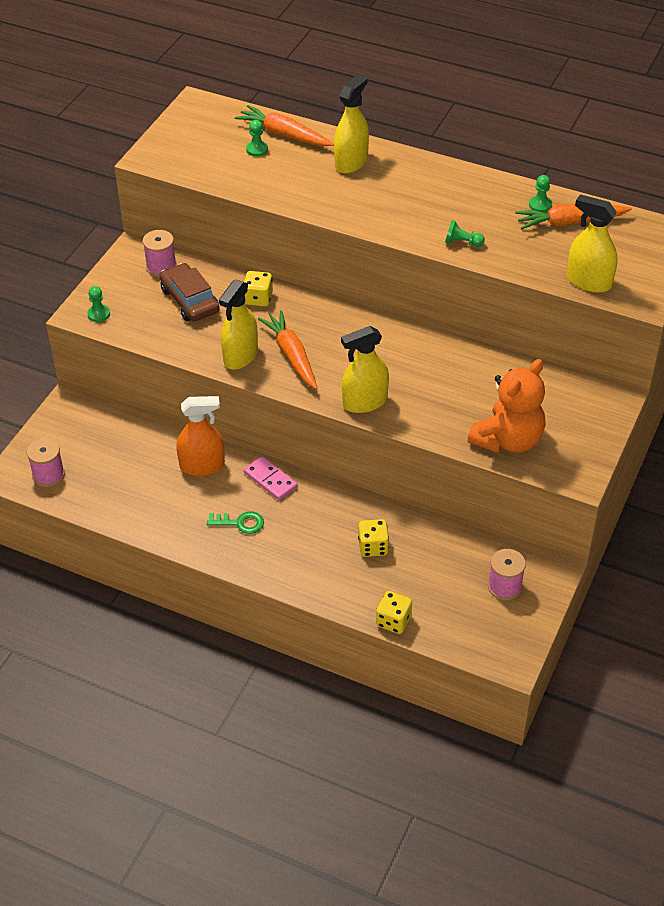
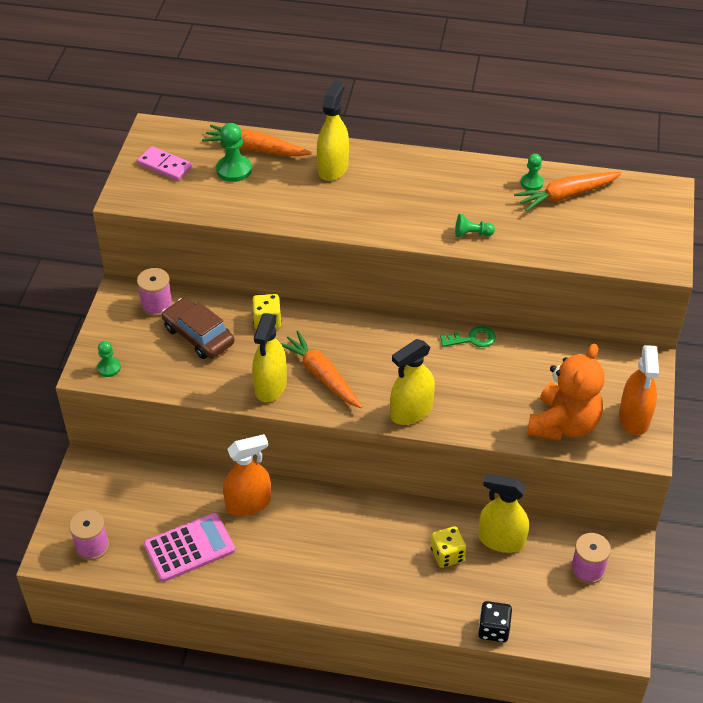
camera: 15 degrees left, 0 degrees up
(135, 493) = (189, 548): none -> pink calculator
(240, 523) = (307, 557): green key -> green key (472, 339)
(257, 149) = (234, 170): green pawn -> green pawn, size x1.59
(270, 480) = (322, 505): pink domino -> pink domino (165, 166)
(393, 621) = (493, 629): yellow dice -> black dice
(581, 447) = (634, 418): none -> orange spray bottle
(589, 281) = (607, 253): yellow spray bottle -> yellow spray bottle (501, 540)

